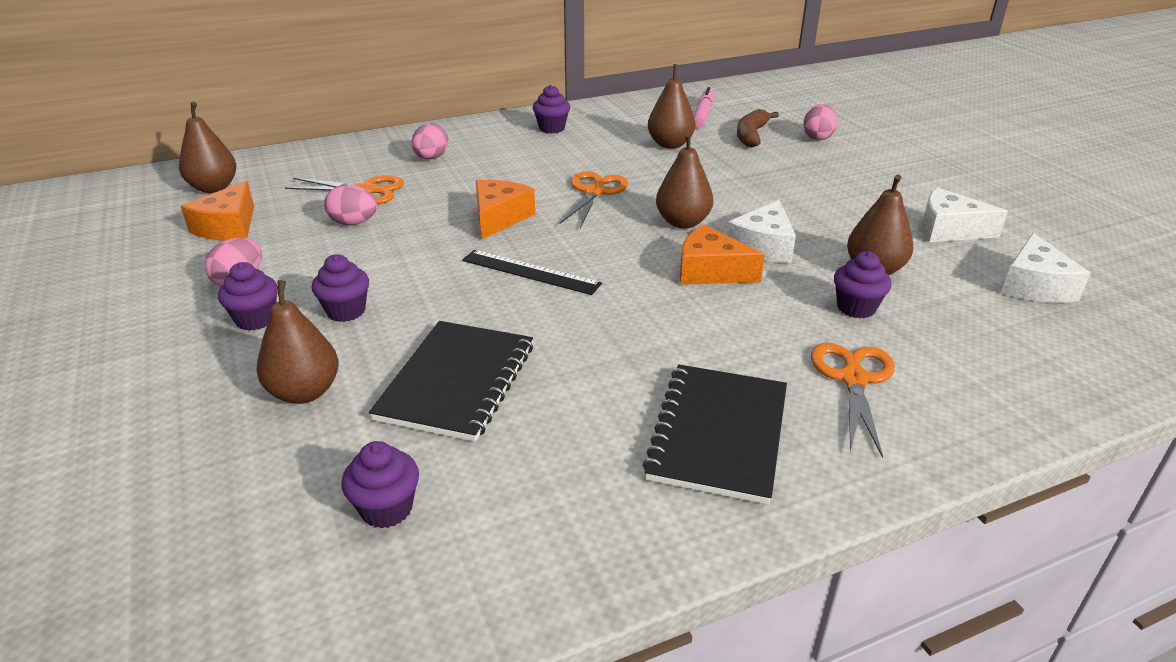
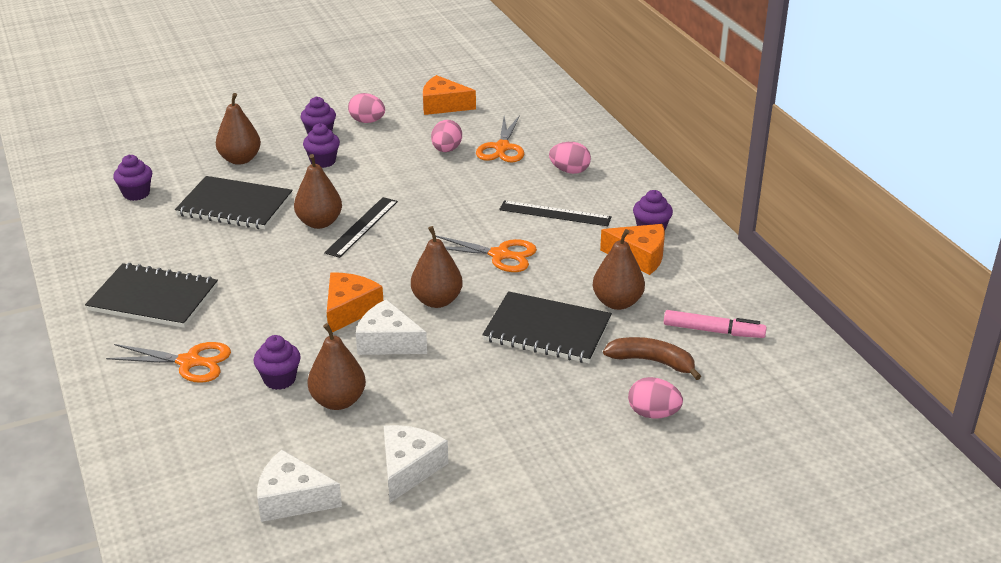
camera: 90 degrees right, 0 degrees up
(214, 188) = (507, 89): brown pear -> brown pear (319, 222)
(499, 218) = (451, 210): orange cheese -> orange cheese (639, 257)
(516, 166) = (555, 213): none -> black ruler
(720, 172) = (547, 330): none -> black notebook

